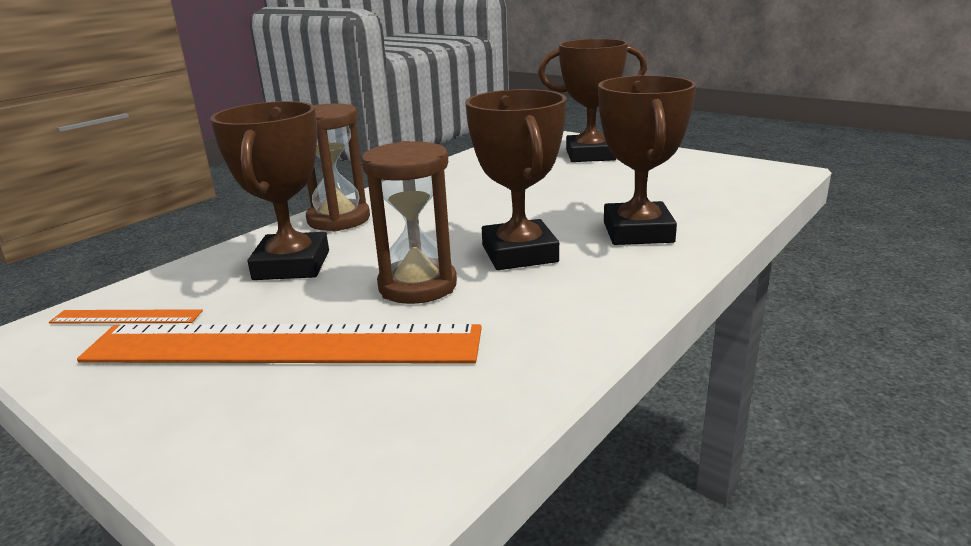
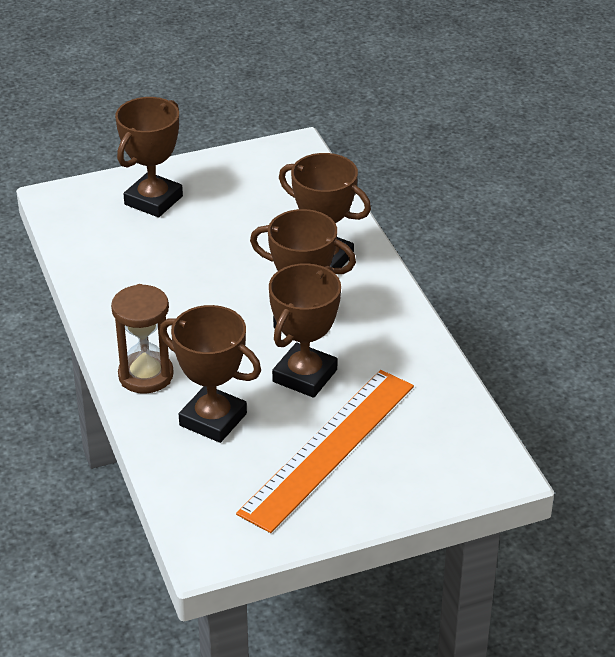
camera: 60 degrees left, 15 degrees up
(126, 317) = (222, 508): orange ruler -> none
(417, 286) = (305, 376): brown hourglass -> brown trophy

